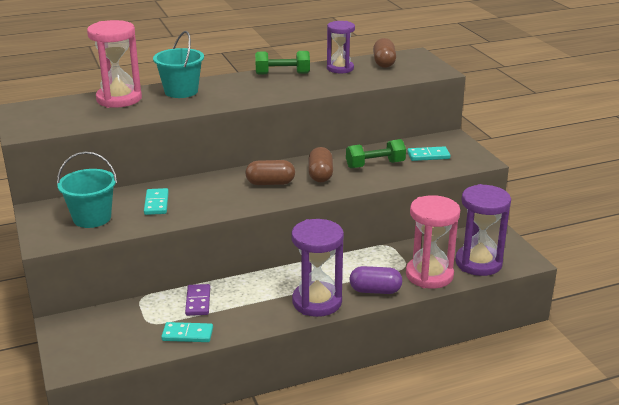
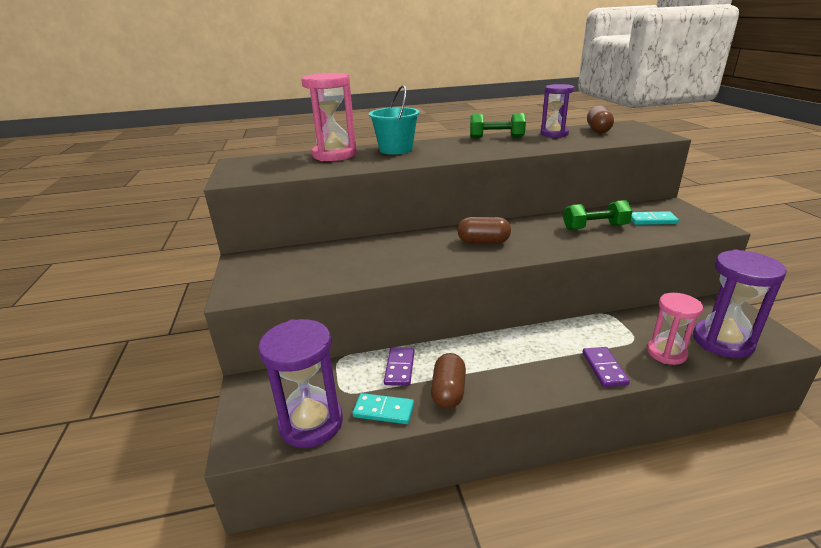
camera: 10 degrees right, 0 degrees up
(92, 218) = (292, 270): turquoise bucket -> none
(156, 203) = (362, 258): turquoise domino -> none
(317, 302) = (536, 378): purple hourglass -> purple hourglass (311, 423)
(320, 175) = (536, 235): brown capsule -> brown capsule (448, 391)
(375, 290) = (604, 368): purple capsule -> purple domino
(429, 275) = (666, 353): pink hourglass -> pink hourglass, size x0.66

